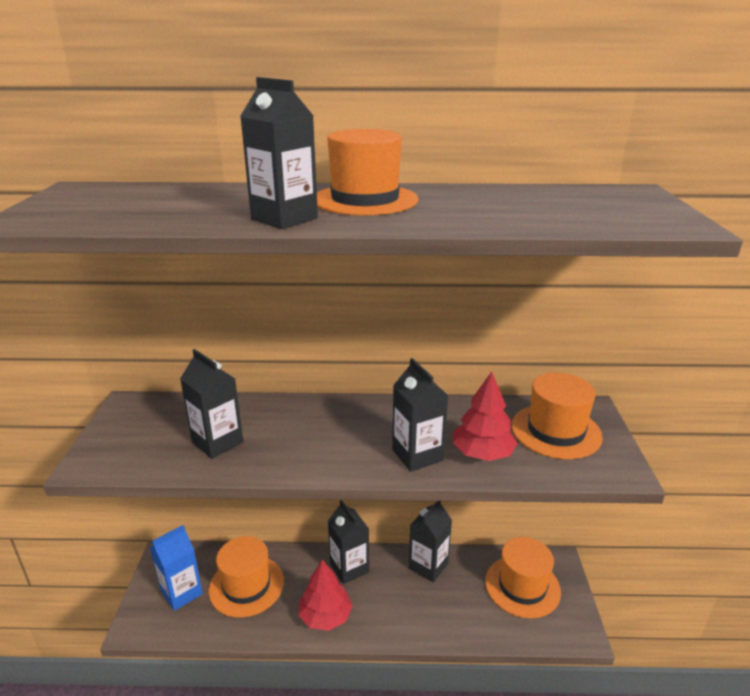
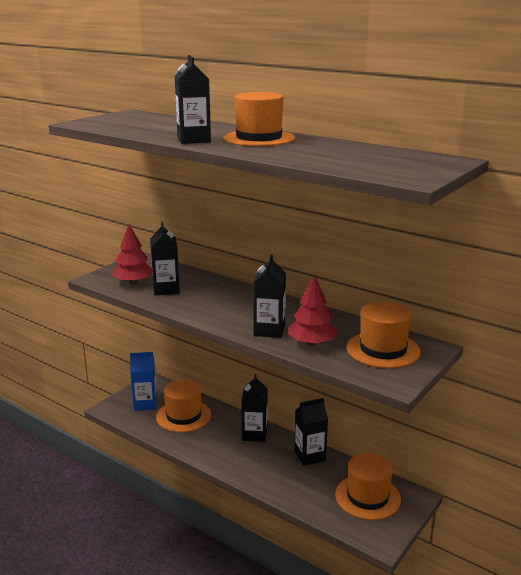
camera: 35 degrees right, 5 degrees down
(325, 616) = (215, 451): red tree -> red tree (133, 282)

